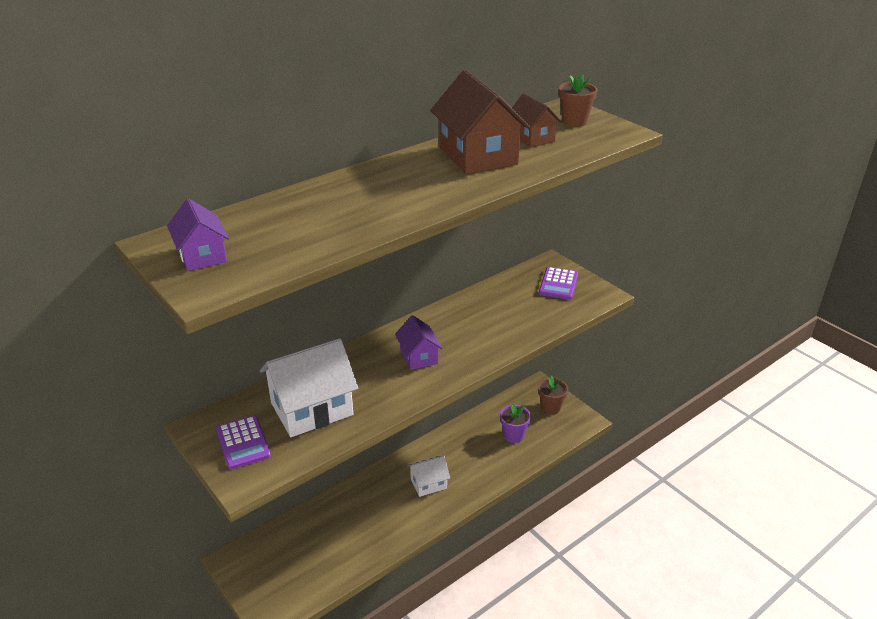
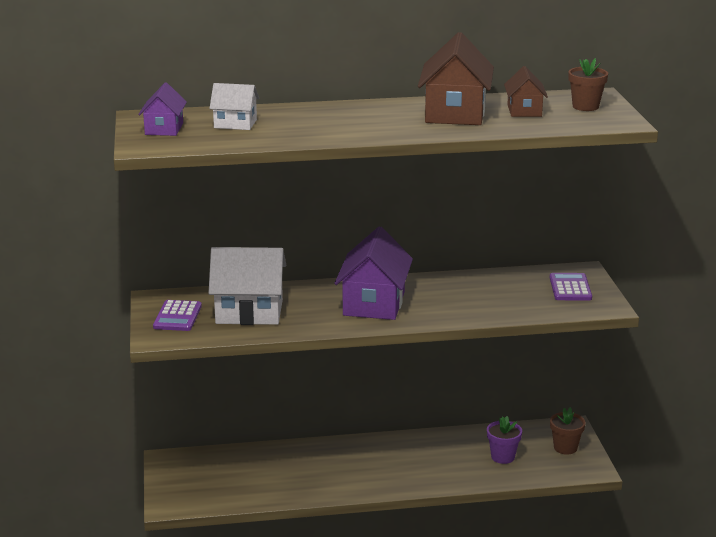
camera: 30 degrees right, 10 degrees down
(418, 357) = (374, 304): purple house -> purple house, size x1.80
(428, 483) = (382, 465): white house -> white house (235, 124)
(558, 284) = (570, 288): purple calculator -> purple calculator turned 135 degrees clockwise

